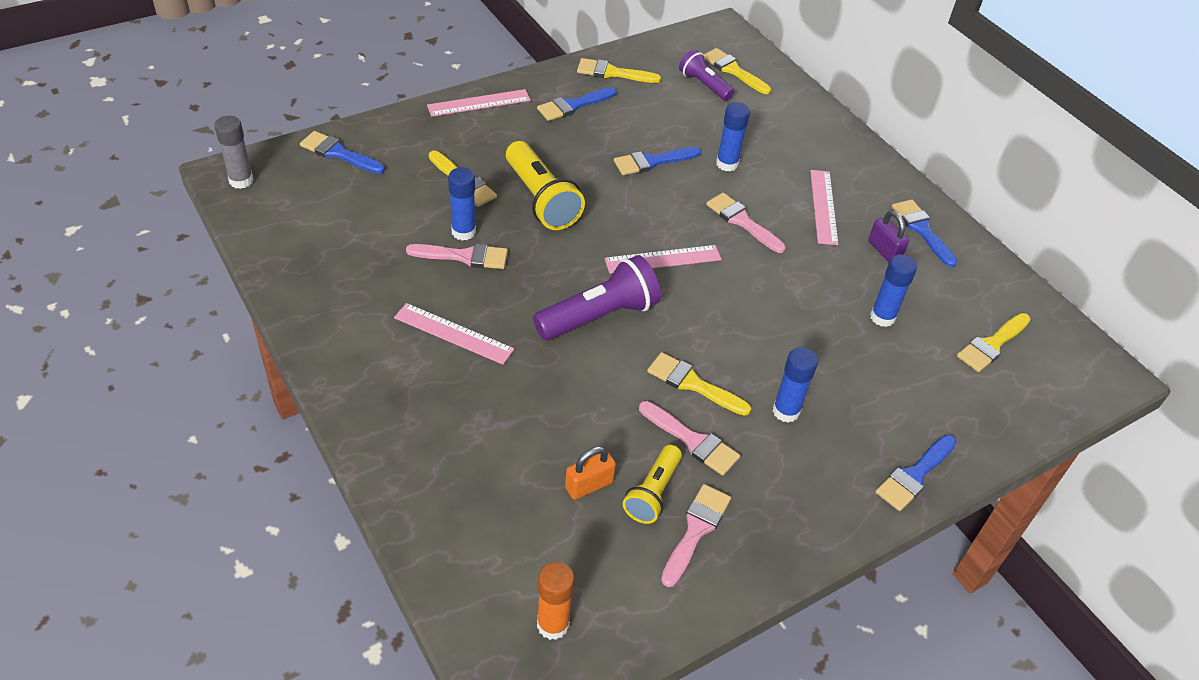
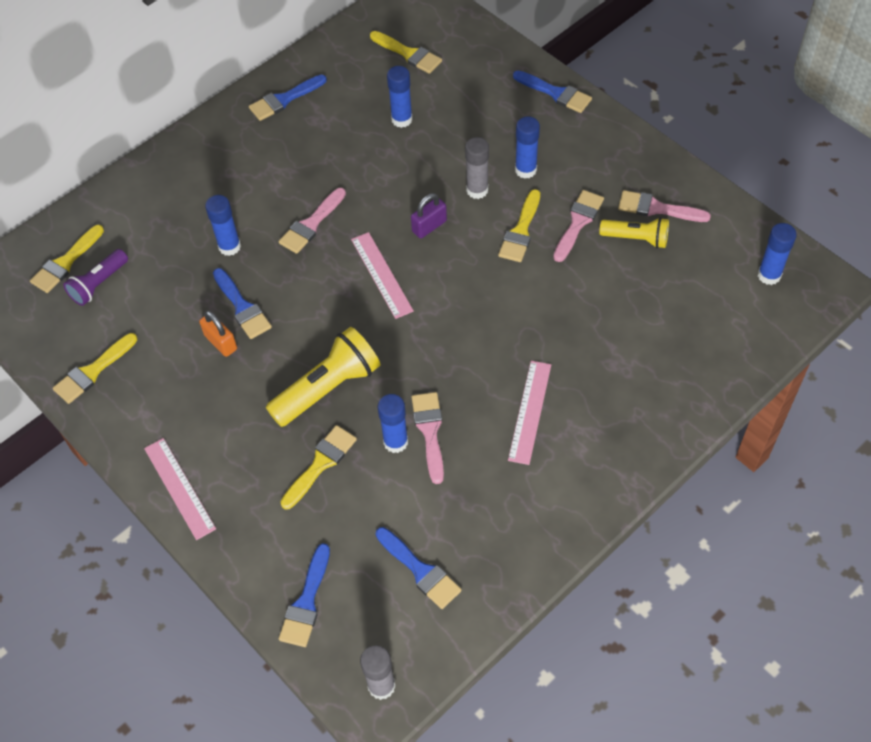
camera: 95 degrees left, 10 degrees up
(553, 624) = (769, 275): orange glue stick -> blue glue stick
(573, 105) = (163, 395): blue brush -> blue brush (420, 571)
(589, 485) = (646, 279): orange padlock -> orange padlock (221, 342)
(599, 316) = (469, 308): purple flashlight -> none
(612, 73) = (92, 371): yellow brush -> yellow brush turned 45 degrees clockwise
(762, 359) = (477, 190): none -> grey glue stick
(823, 206) = (272, 168): pink ruler -> none
(884, 251) = (320, 123): purple padlock -> purple padlock (429, 226)

